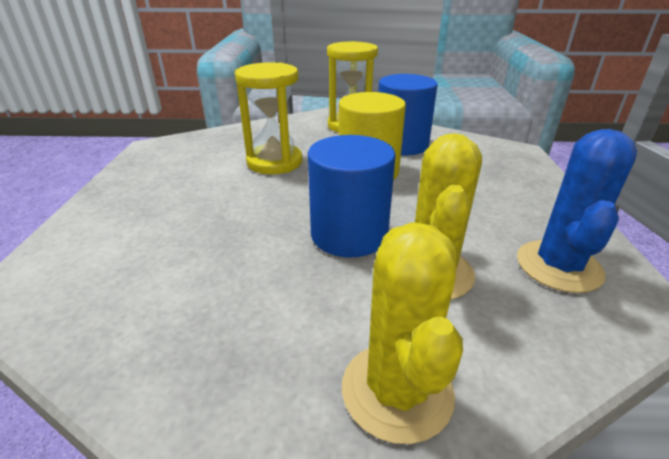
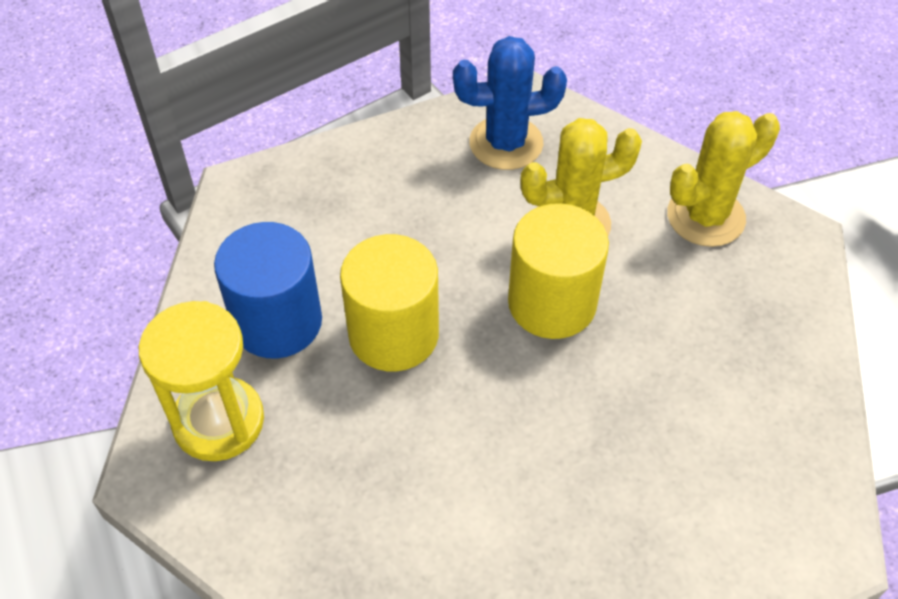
camera: 115 degrees left, 20 degrees up
(274, 162) = (423, 464): yellow hourglass -> none
(349, 234) = (552, 303): blue cylinder -> yellow cylinder

